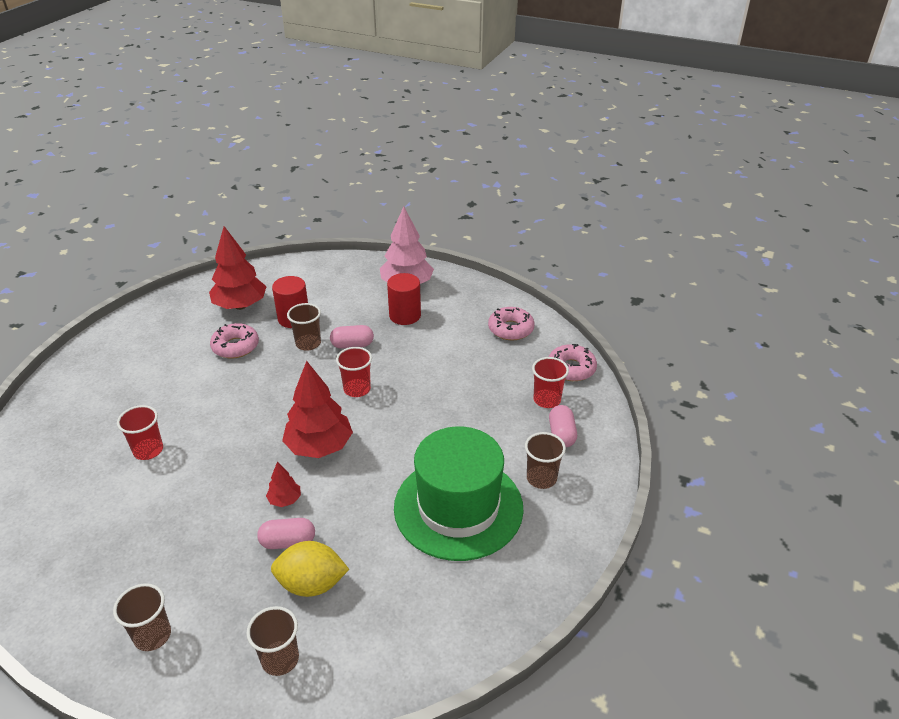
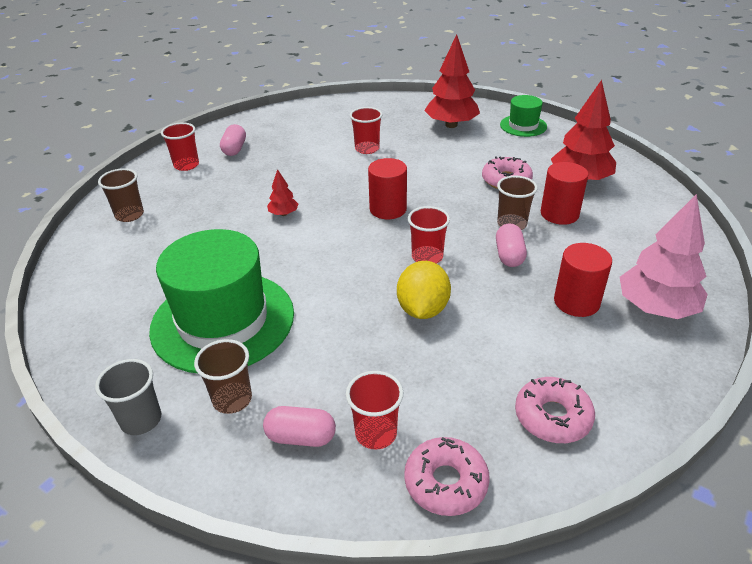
camera: 100 degrees right, 0 degrees up
(125, 335) = (523, 126): none -> green hat
(152, 635) = (186, 165): brown cup -> red cup
(280, 420) = (388, 209): none -> red cylinder
(288, 542) = (236, 216): pink capsule -> pink capsule (234, 149)
(312, 584) = (186, 228): yellow lemon -> yellow lemon (422, 309)
(319, 446) = (344, 232): red tree -> red tree (451, 125)
(577, 528) = (141, 420): none -> grey cup

